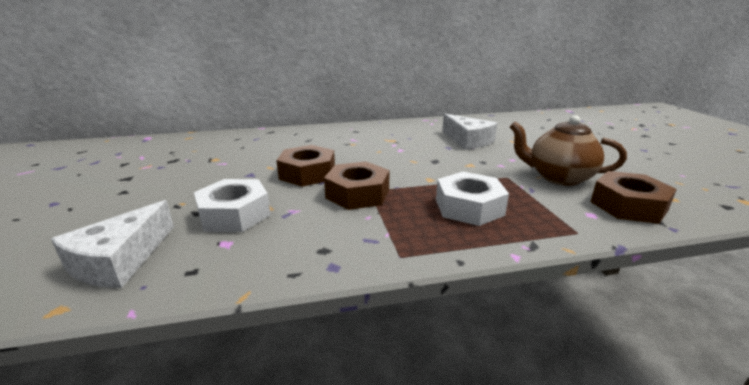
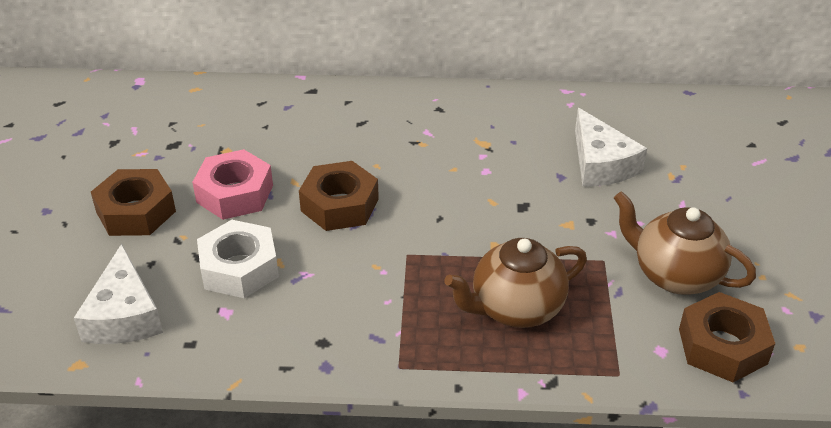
camera: 15 degrees right, 15 degrees up
(120, 260) = (124, 315): white cheese -> white cheese turned 45 degrees counterclockwise
(224, 177) = (234, 193): none -> pink nut
(357, 194) = (390, 258): brown nut -> brown nut (136, 211)
(469, 207) = (515, 309): white nut -> brown teapot

